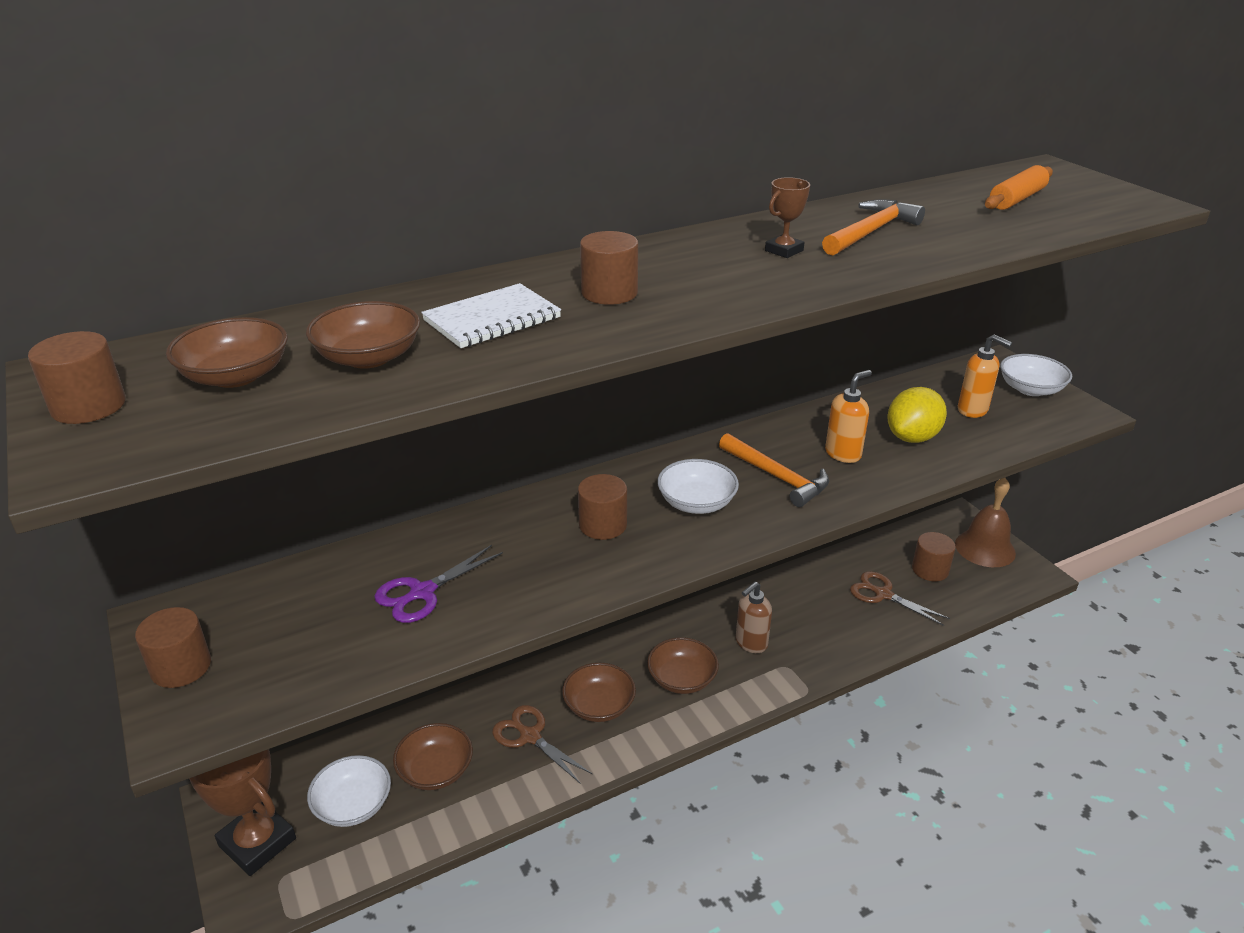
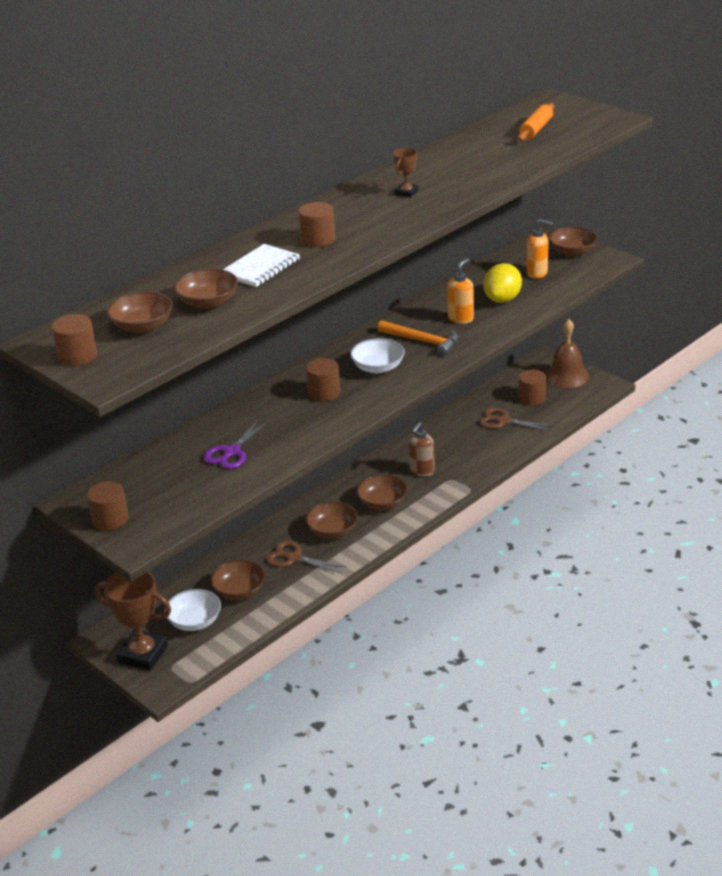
camera: 15 degrees left, 0 degrees up
(871, 232) = (454, 170): orange hammer -> none
(1030, 389) = (572, 251): white bowl -> brown bowl

